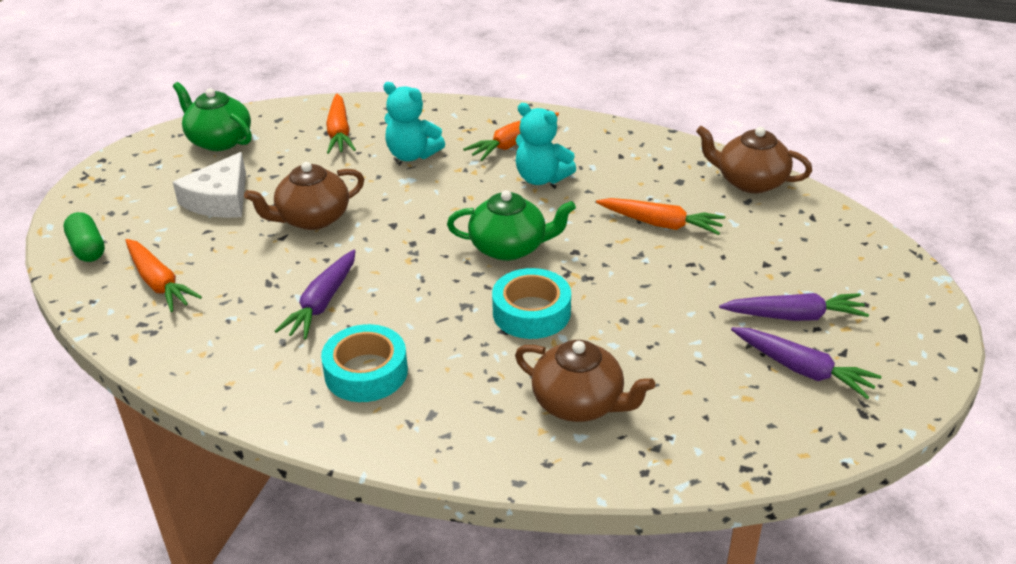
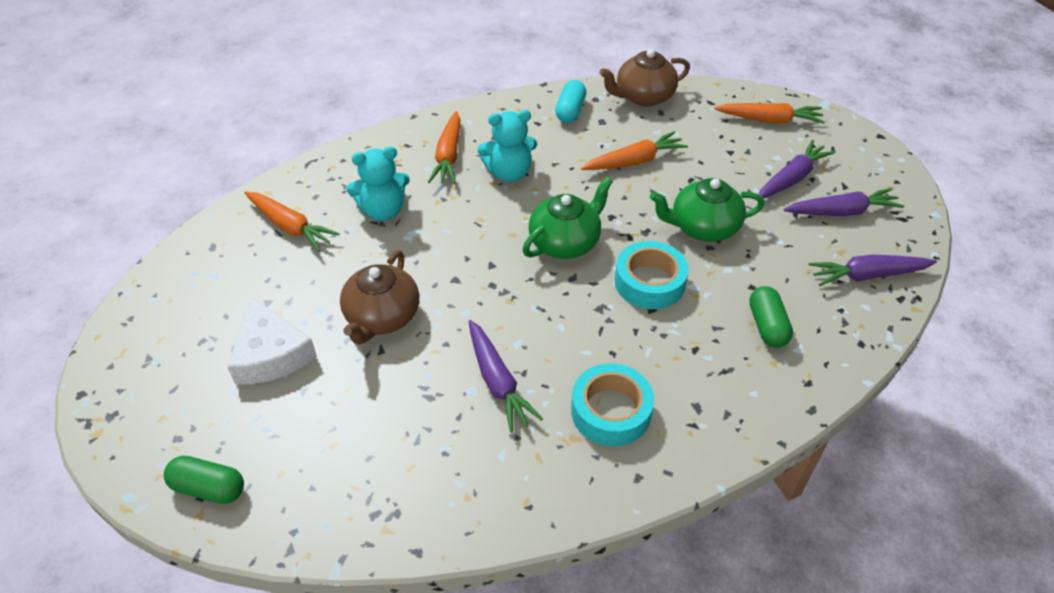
camera: 45 degrees left, 10 degrees up
(159, 283) = (333, 467): orange carrot -> orange carrot (769, 120)
(219, 140) = (183, 300): green teapot -> green teapot (703, 227)
(579, 403) = (767, 326): brown teapot -> green capsule
(663, 160) = (570, 111): none -> turquoise capsule
(741, 430) = (867, 275): none -> purple carrot

